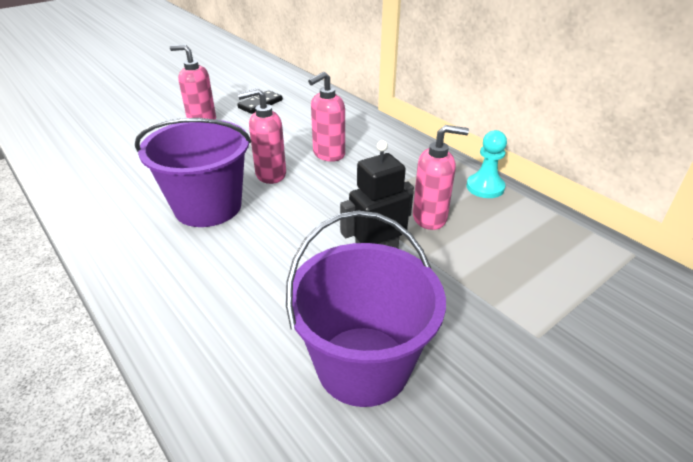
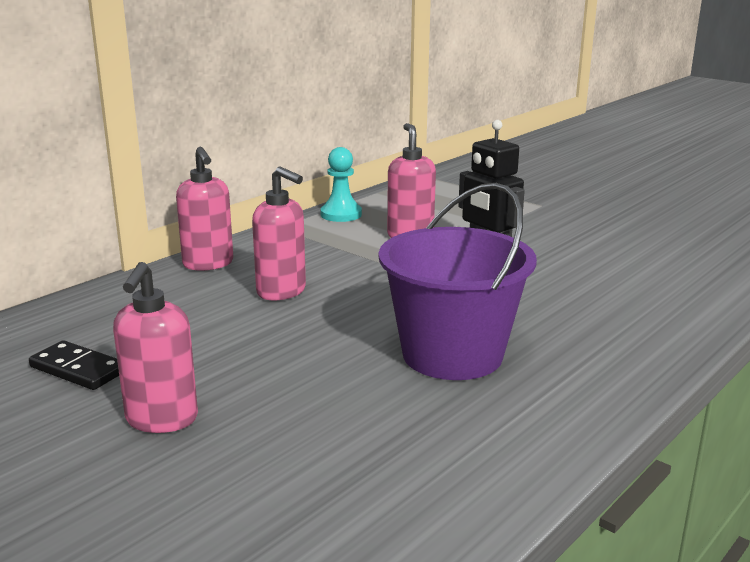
camera: 100 degrees left, 15 degrees down
(270, 175) = (350, 324): pink soap dispenser -> pink soap dispenser (208, 264)
(363, 365) = (624, 252): purple bucket -> none

